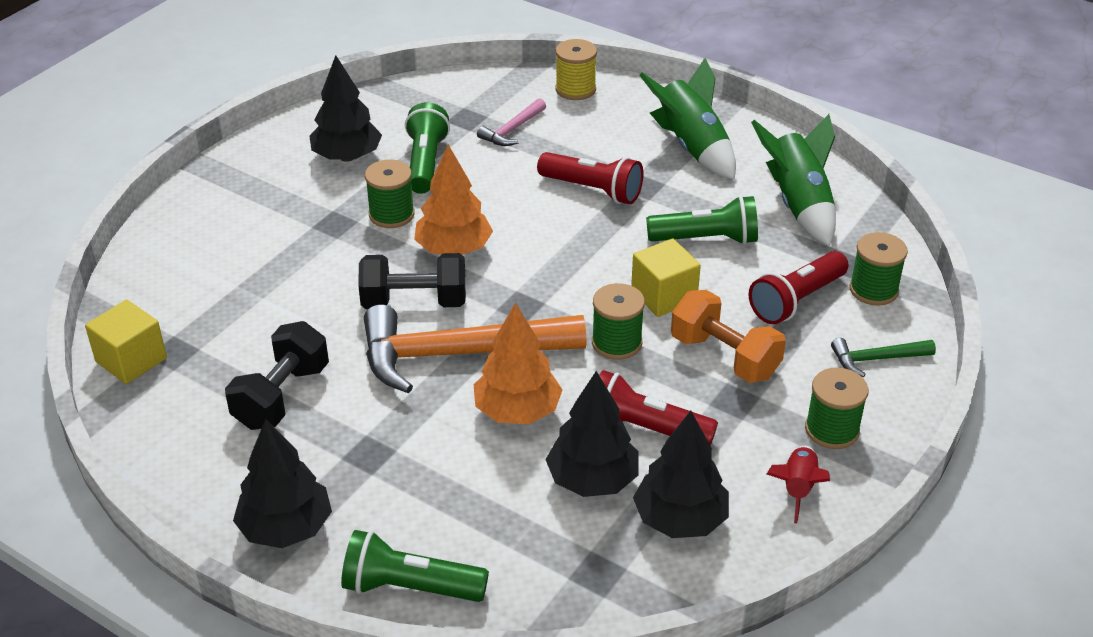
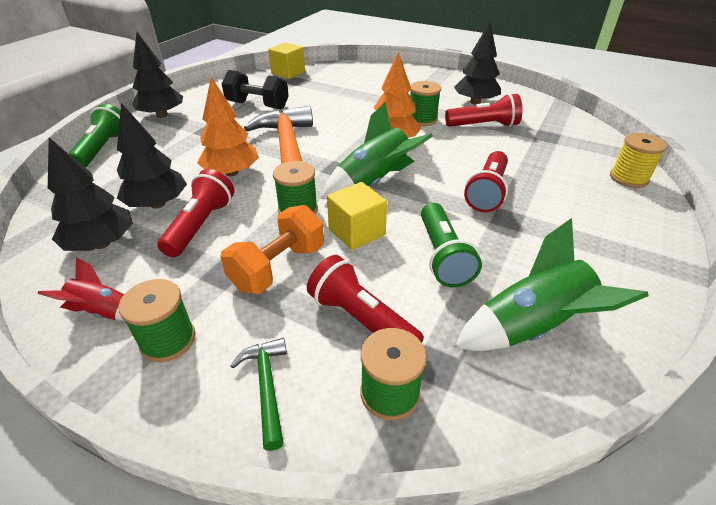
camera: 85 degrees right, 0 degrees up
(414, 302) = (337, 133): black dumbbell -> none
(426, 163) = (483, 126): green flashlight -> red flashlight
(512, 130) = (545, 153): pink hammer -> none
(691, 146) = (589, 246): green rocket -> green rocket (374, 182)

